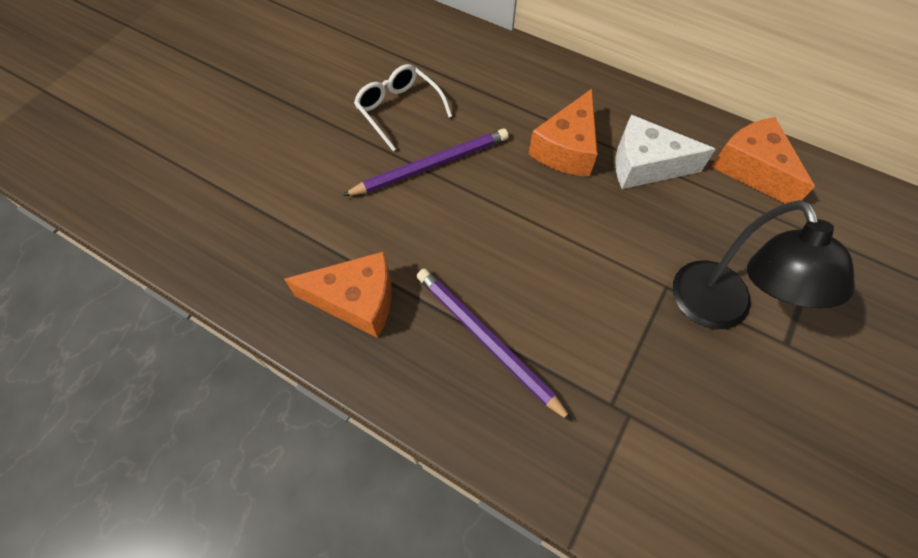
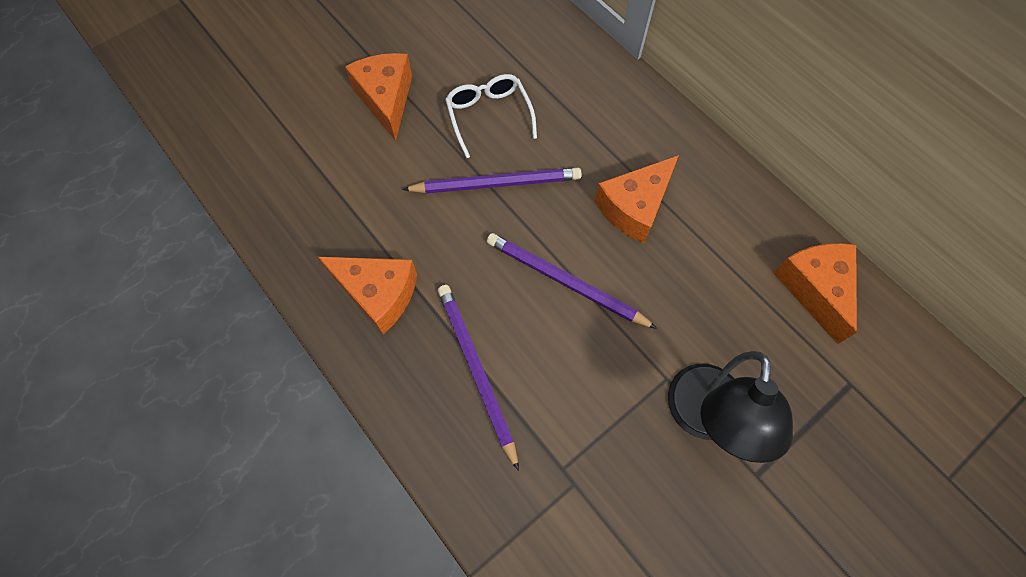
camera: 20 degrees right, 5 degrees up
(293, 122) = (386, 99): none -> orange cheese
(534, 231) = (565, 282): none -> purple pencil
(645, 165) = (705, 249): white cheese -> none

